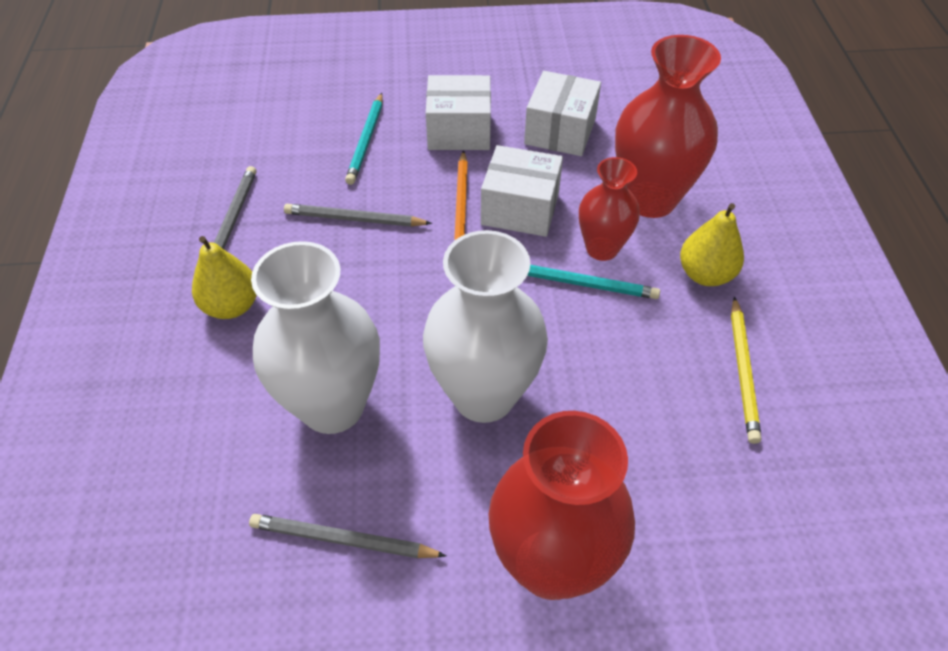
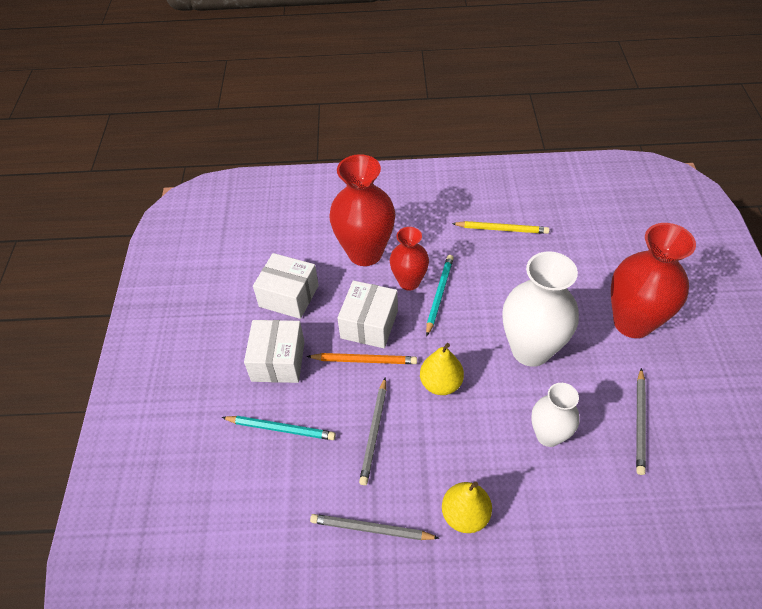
camera: 85 degrees left, 0 degrees up
(332, 406) = (548, 435): white vase -> white vase, size x0.59
(705, 274) = (431, 235): yellow pear -> yellow pear (441, 383)

